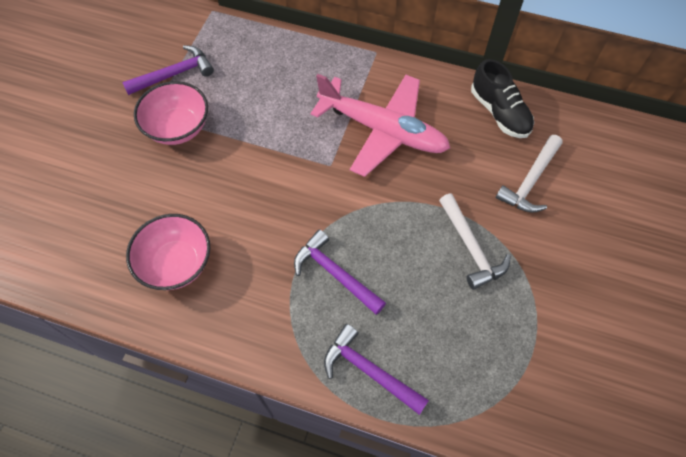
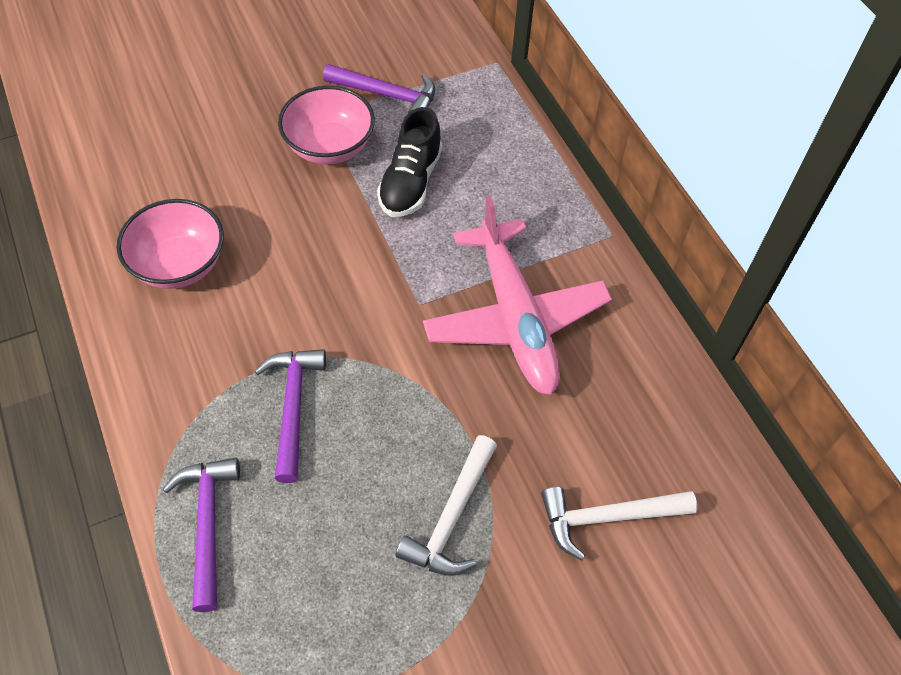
camera: 45 degrees right, 5 degrees down
(499, 112) = (669, 415): black shoe -> black shoe (410, 182)

